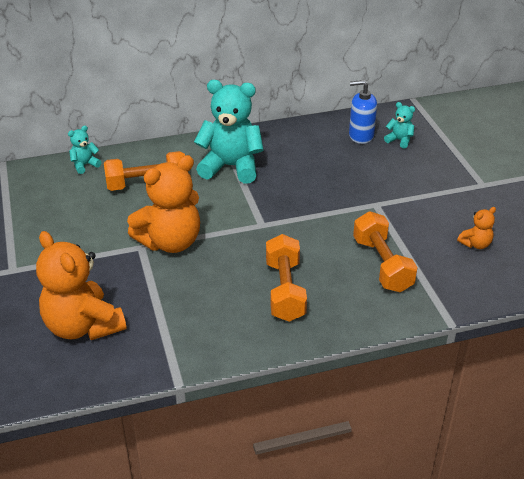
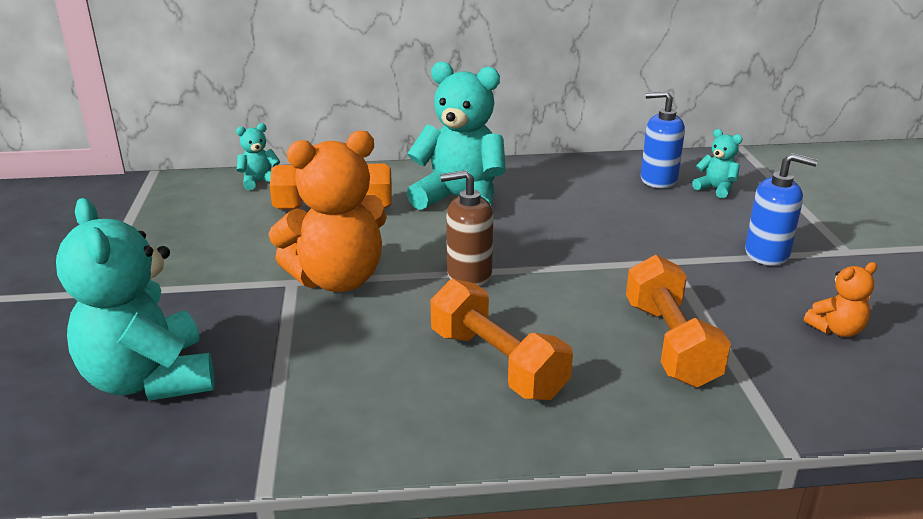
camera: 10 degrees right, 10 degrees down
(83, 326) = (150, 380): orange teddy bear -> turquoise teddy bear
(252, 228) = (469, 274): none -> brown soap dispenser
(285, 290) = (497, 364): orange dumbbell -> orange dumbbell turned 45 degrees counterclockwise
(434, 192) = (767, 254): none -> blue soap dispenser

